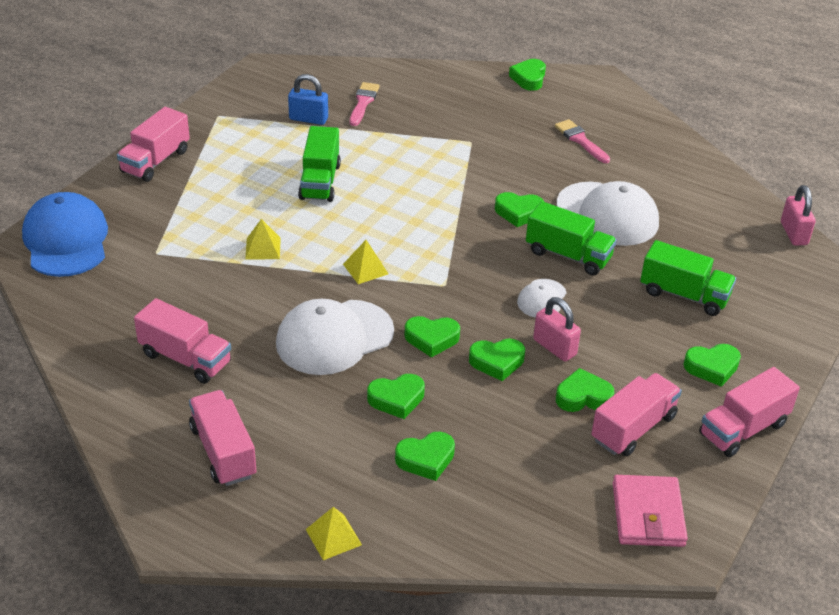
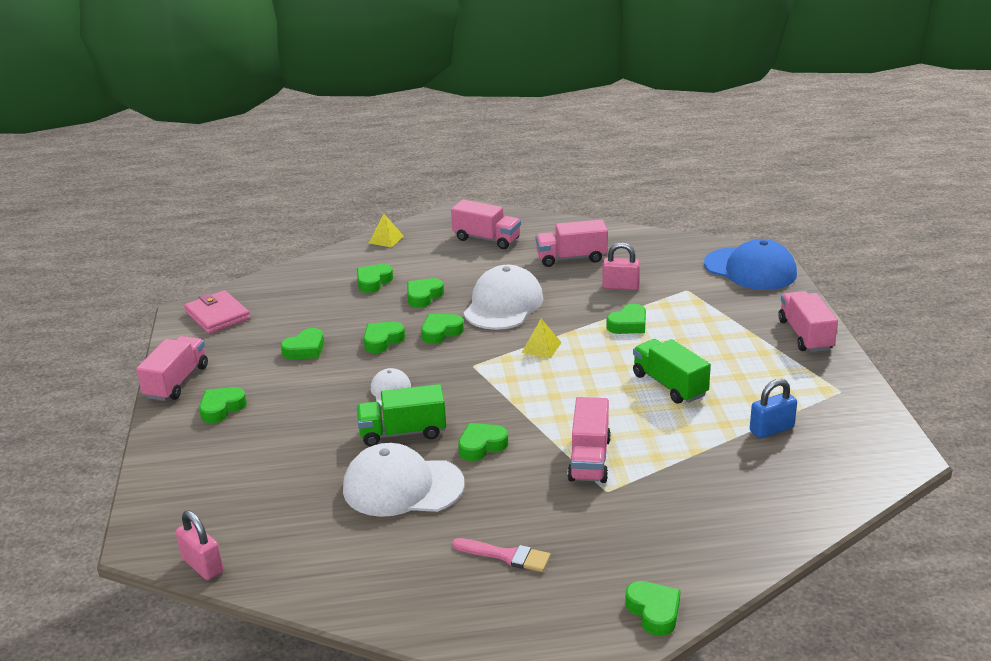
camera: 145 degrees right, 10 degrees down
(263, 248) = (628, 324): yellow pyramid -> green heart
(363, 102) = (759, 474): pink brush -> none
(554, 347) = (351, 366): pink padlock -> pink padlock (620, 286)
(633, 428) = (256, 349): pink truck -> pink truck (589, 459)
(684, 295) = (278, 450): green truck -> none

